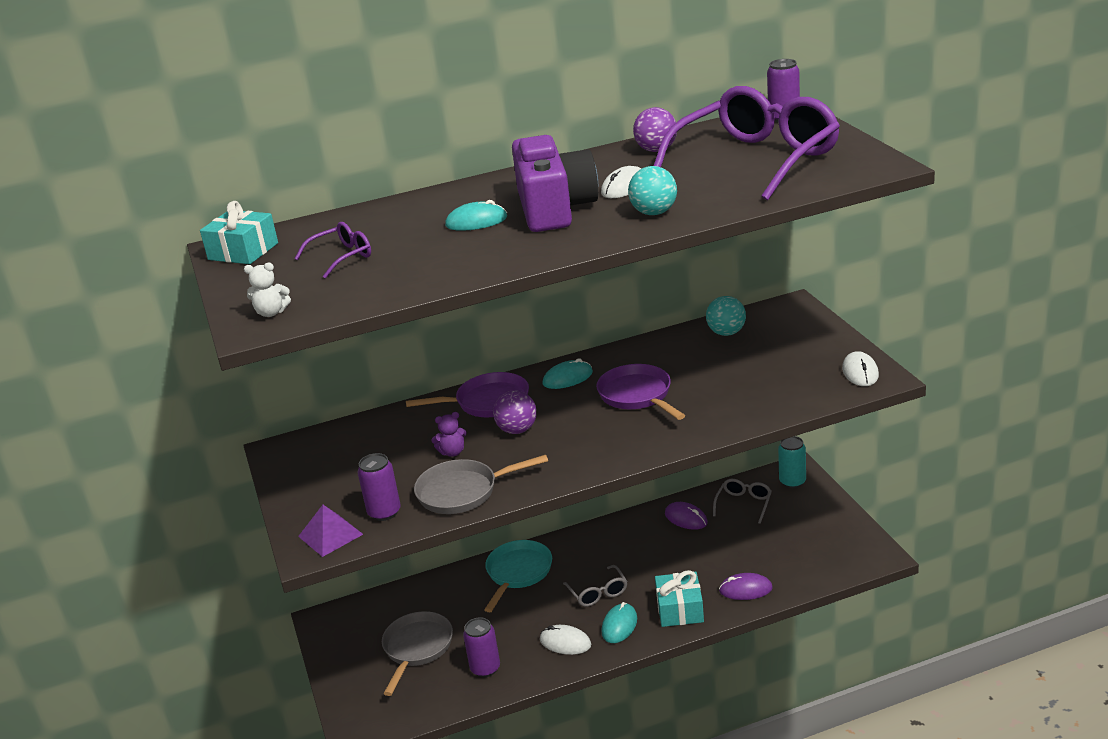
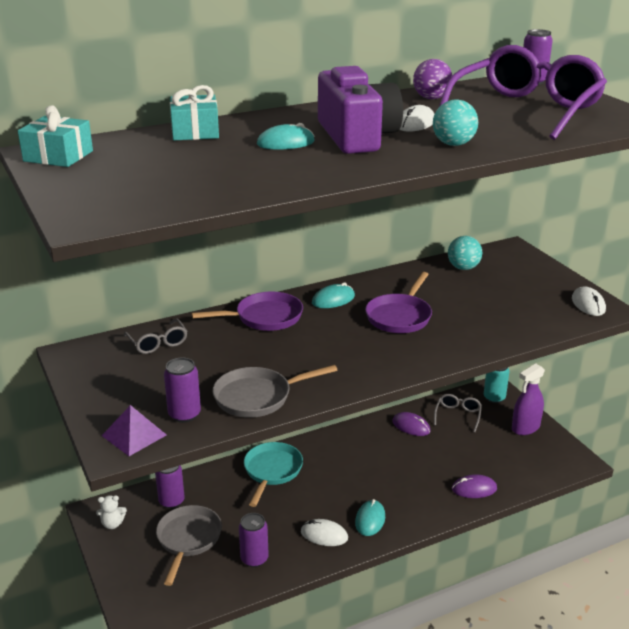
camera: 10 degrees left, 0 degrees up
(271, 313) = (100, 209): white teddy bear -> white teddy bear (112, 524)
(342, 257) = (161, 165): purple glasses -> none
(403, 608) = (171, 501): none -> purple can
(452, 452) = (240, 360): purple teddy bear -> none
(517, 430) = (297, 342): purple ball -> none
(598, 593) = (346, 490): grey glasses -> grey glasses (158, 343)
(637, 395) = (400, 316): purple pan -> purple pan turned 120 degrees counterclockwise
(680, 609) = (421, 506): turquoise gift -> turquoise gift (195, 131)
(822, 517) = (525, 427): none -> purple spray bottle

